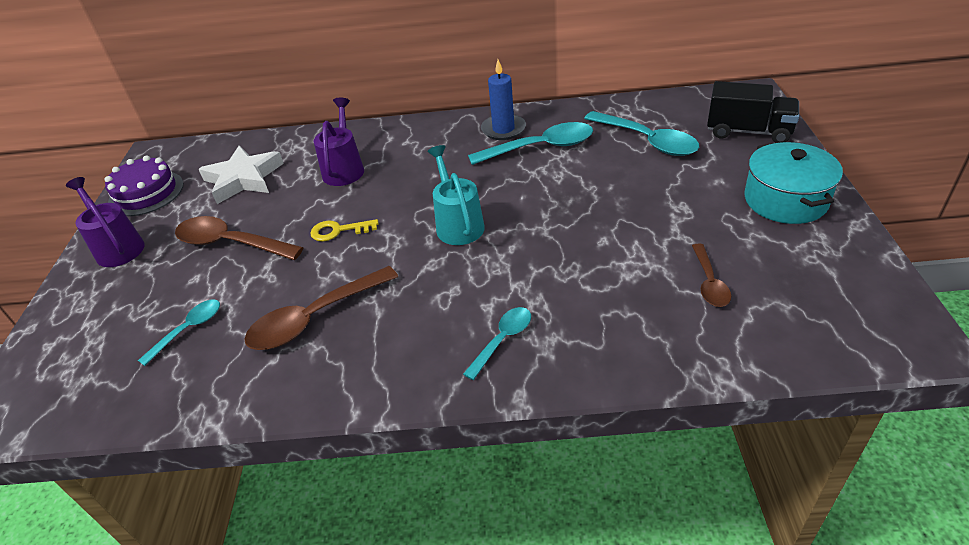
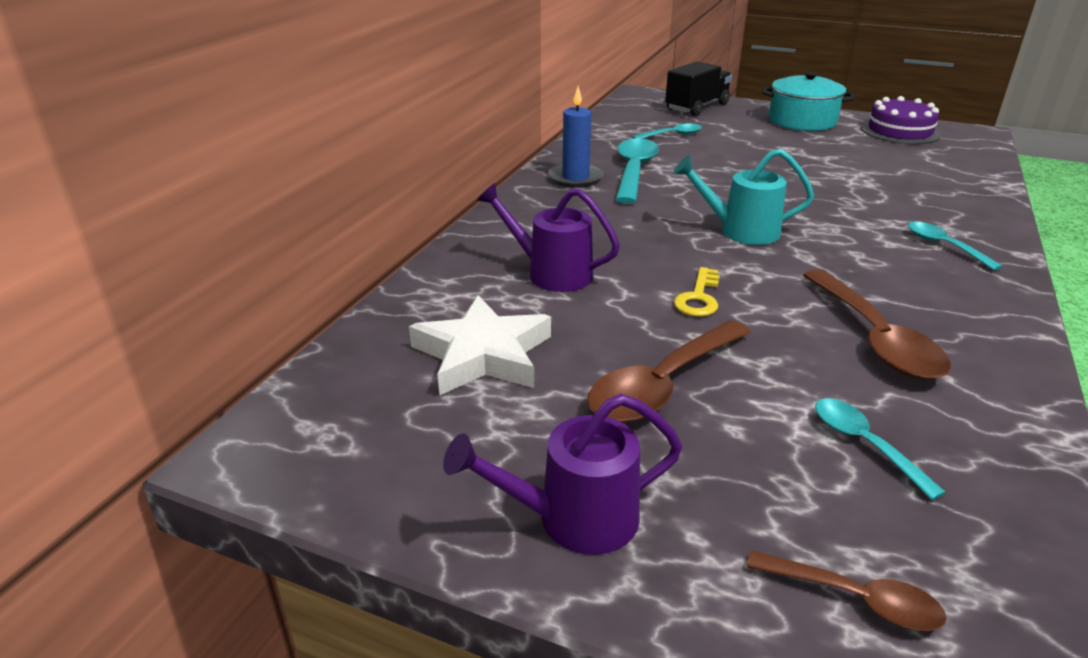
camera: 70 degrees left, 10 degrees down
(146, 193) = (405, 469): purple cake -> purple cake (899, 131)
(647, 141) = (672, 135): turquoise spoon -> turquoise spoon, size x0.57
(709, 283) = (893, 163): brown spoon -> brown spoon (855, 599)

